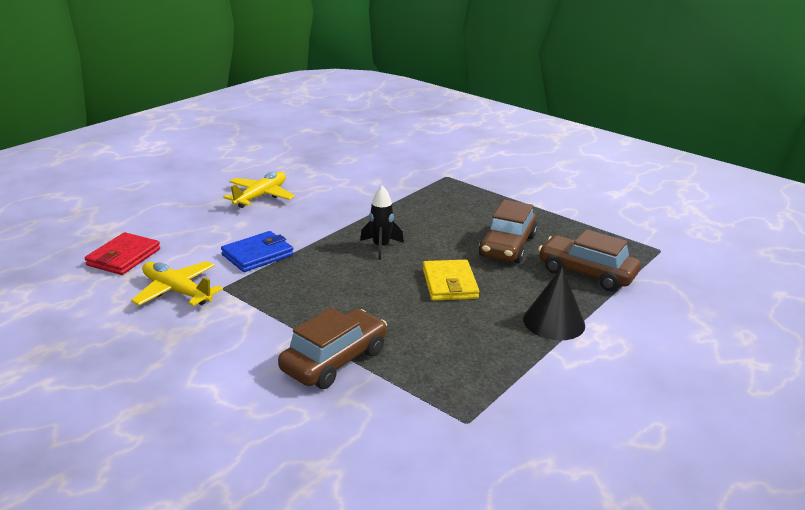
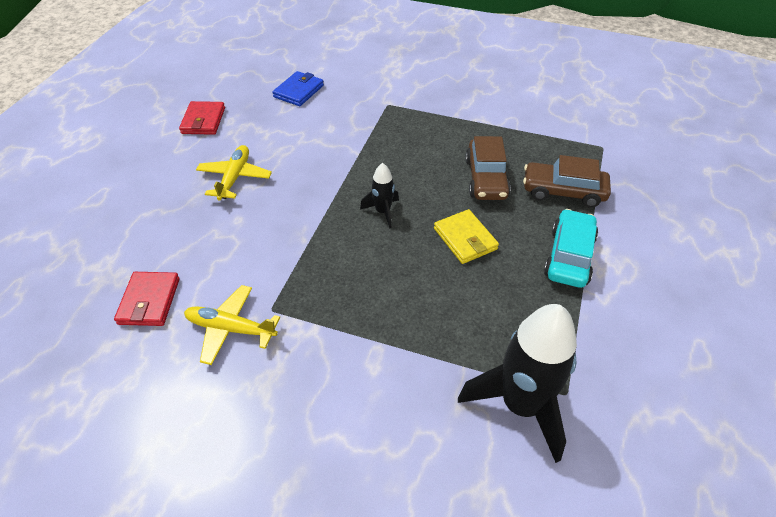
camera: 20 degrees left, 20 degrees up
(257, 255) = (278, 256): blue wallet -> blue wallet (298, 91)
(263, 155) = (203, 121): none -> red wallet
(334, 360) = (423, 364): brown car -> none
(410, 416) = (520, 405): none -> black rocket
(554, 322) = (569, 256): black cone -> turquoise car

